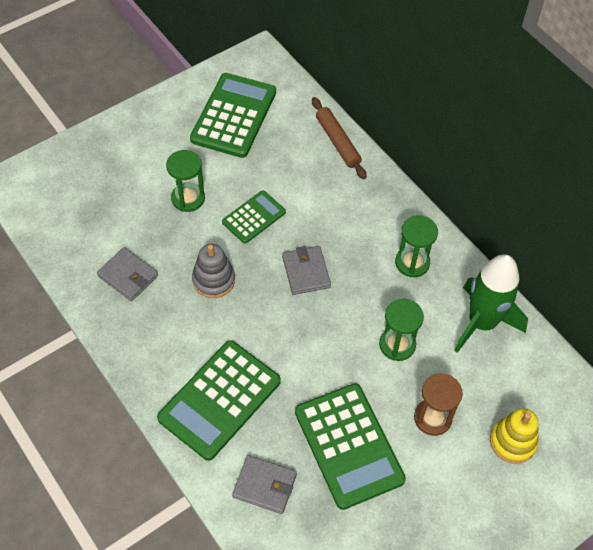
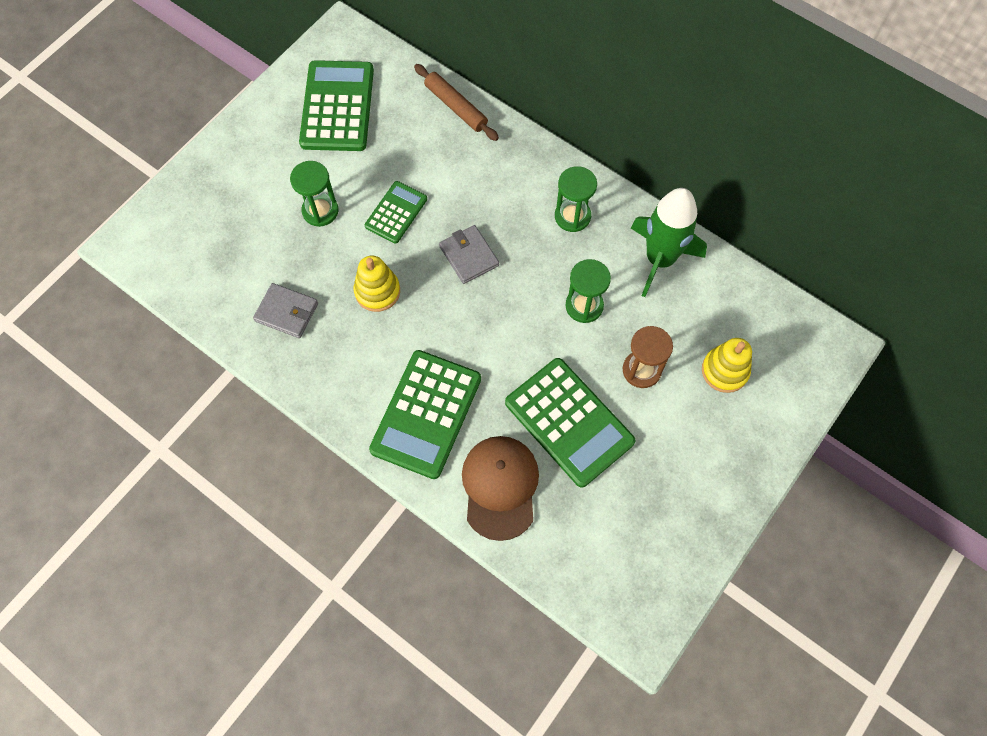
camera: 15 degrees left, 10 degrees up
(213, 280) = (377, 291): grey stacking toy -> yellow stacking toy
(264, 486) = (500, 487): grey wallet -> brown cap

